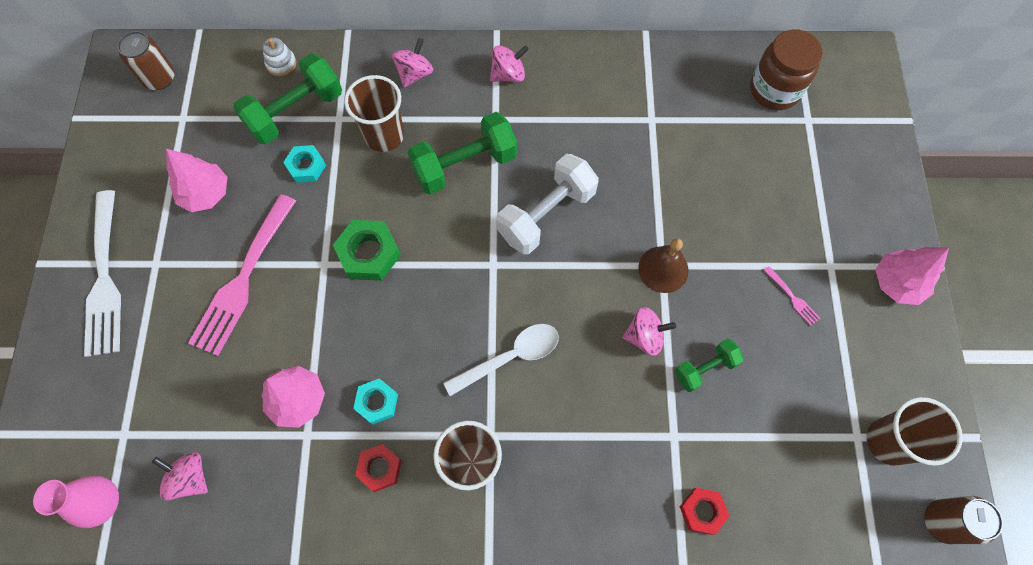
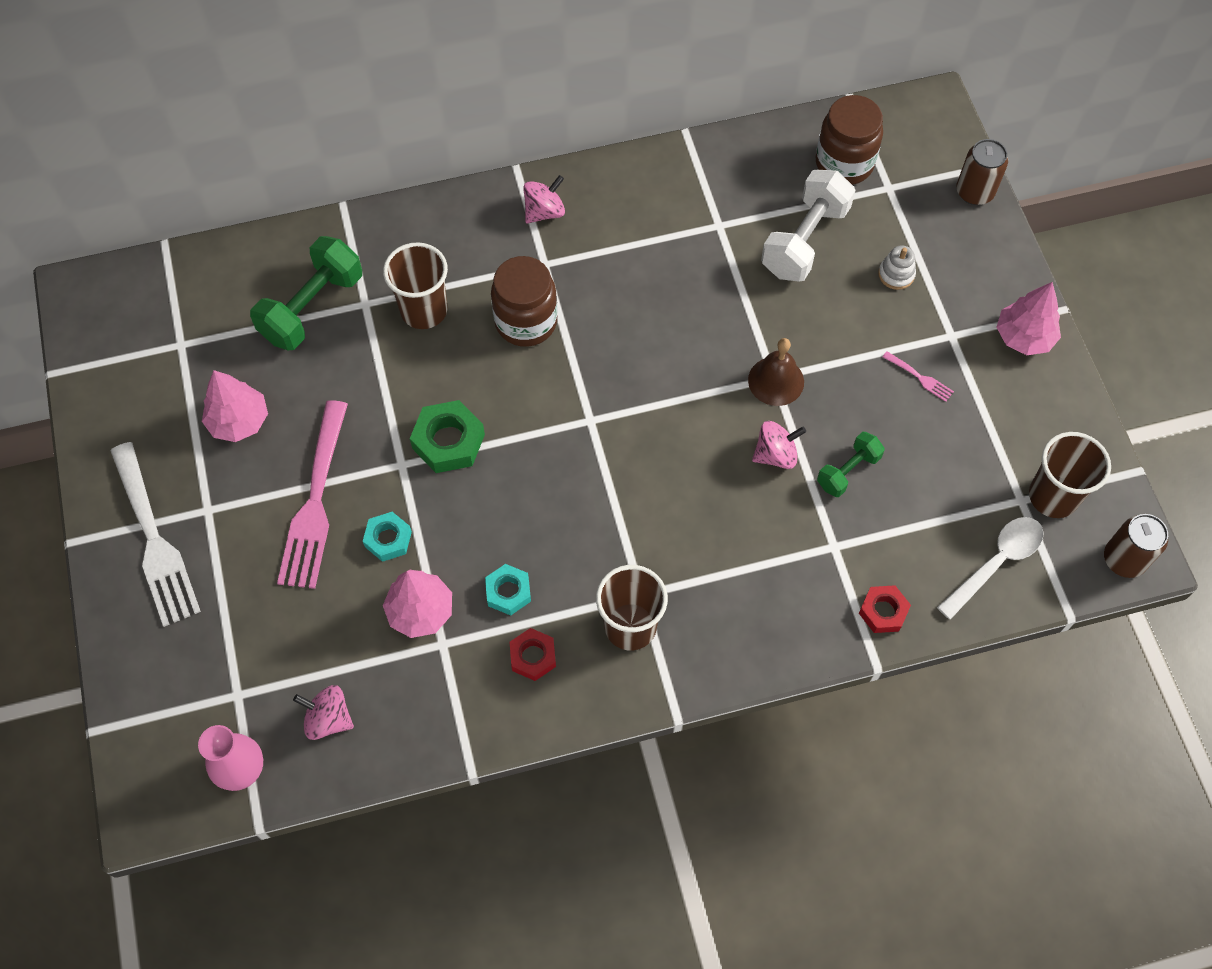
camera: 15 degrees left, 5 degrees down
(159, 78) = (137, 306): brown can -> brown can (974, 192)
(281, 64) = (276, 257): white stacking toy -> white stacking toy (896, 274)
(306, 167) = (345, 365): turquoise nut -> turquoise nut (388, 539)
(414, 74) = (436, 234): pink spinning top -> none
(465, 165) = (526, 322): green dumbbell -> brown jar
(510, 357) = (638, 511): white spoon -> white spoon (995, 563)
(546, 214) = (632, 353): white dumbbell -> white dumbbell (804, 240)

